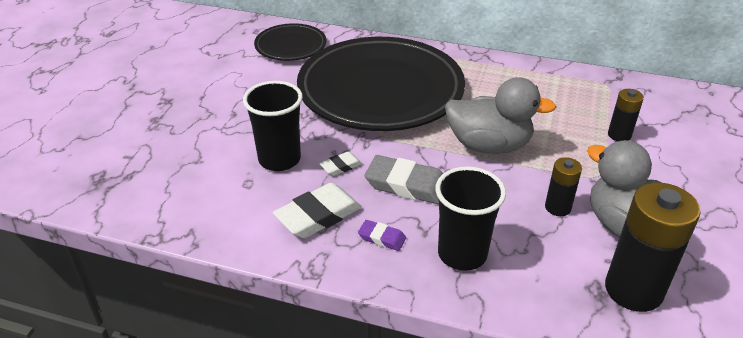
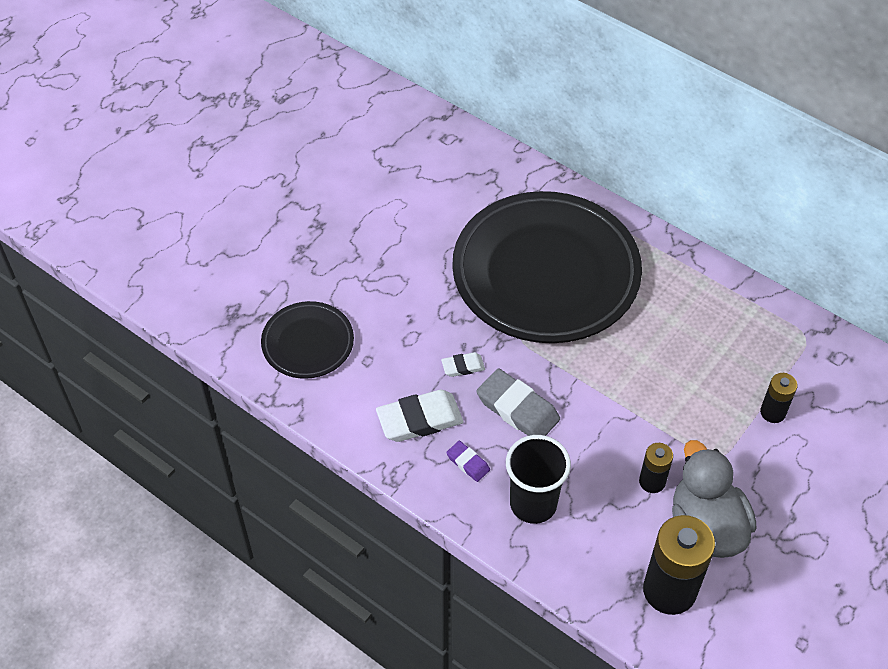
camera: 20 degrees right, 15 degrees up
(279, 159) = (407, 339): black cup -> none
(290, 46) = (474, 174): black plate -> black plate (308, 343)
(489, 145) = (624, 384): grey duck -> none

